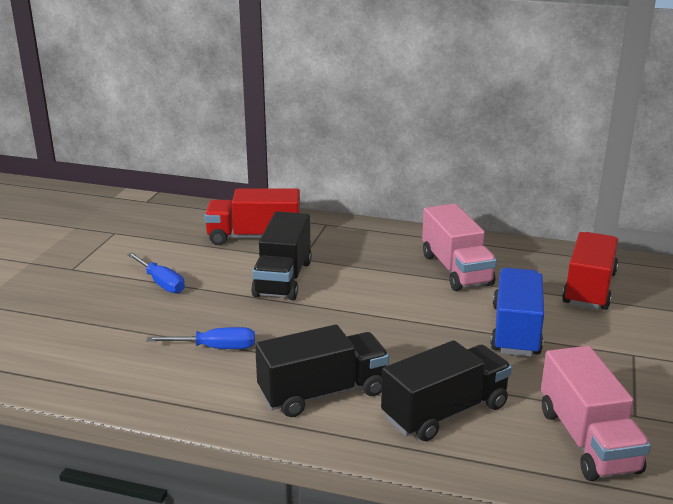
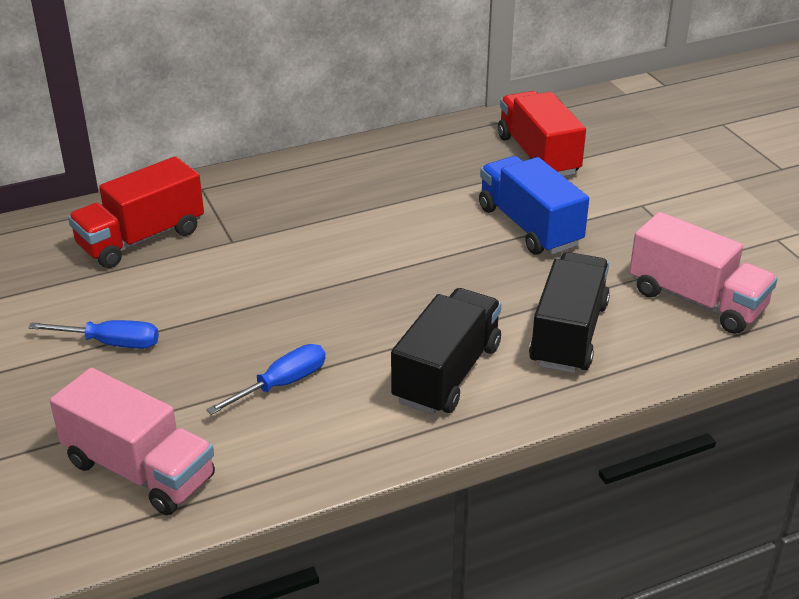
camera: 40 degrees left, 10 degrees up
(283, 278) = (244, 274): black truck -> none
(456, 269) = (402, 186): pink truck -> pink truck (139, 470)

